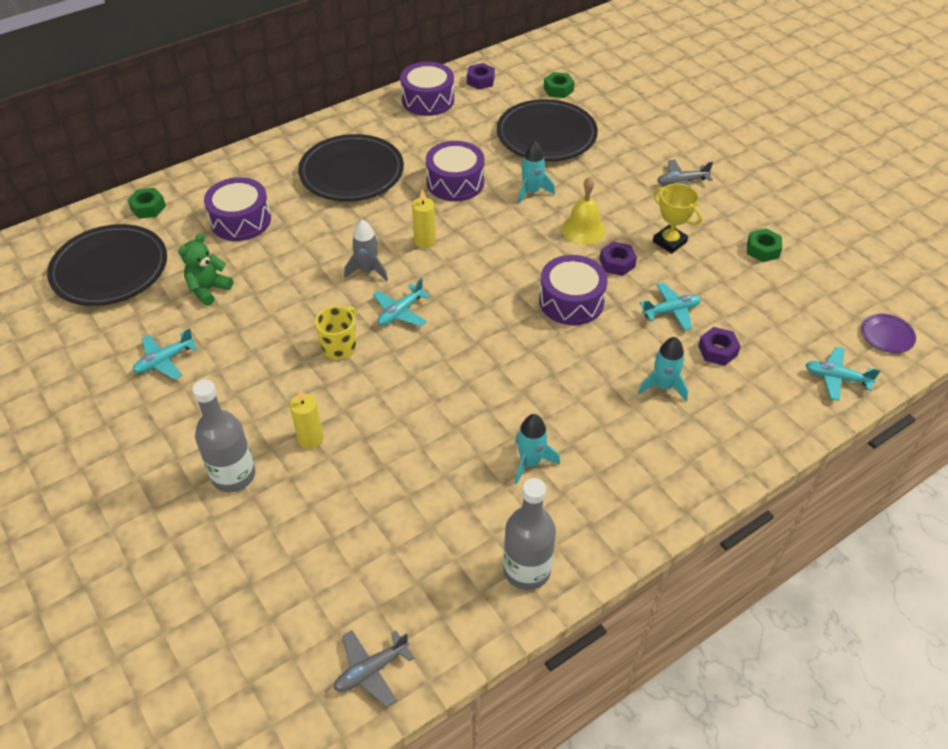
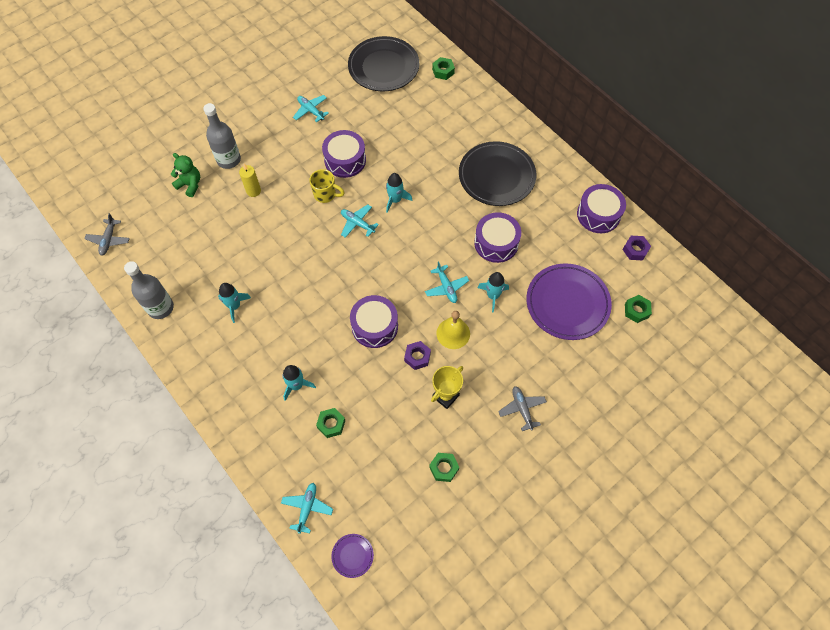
camera: 85 degrees right, 15 degrees up
(208, 289) = (370, 118): green teddy bear -> green teddy bear (190, 185)
(240, 220) = (436, 122): purple drum -> purple drum (345, 160)
(368, 270) = (395, 200): grey rocket -> turquoise rocket
(371, 670) = (109, 240): grey plane -> grey plane turned 135 degrees counterclockwise
(425, 241) = (428, 230): yellow candle -> none
(546, 135) = (567, 303): black plate -> purple plate
(671, 311) = (369, 394): turquoise plane -> turquoise plane (446, 287)
(717, 350) = (331, 424): purple nut -> green nut

